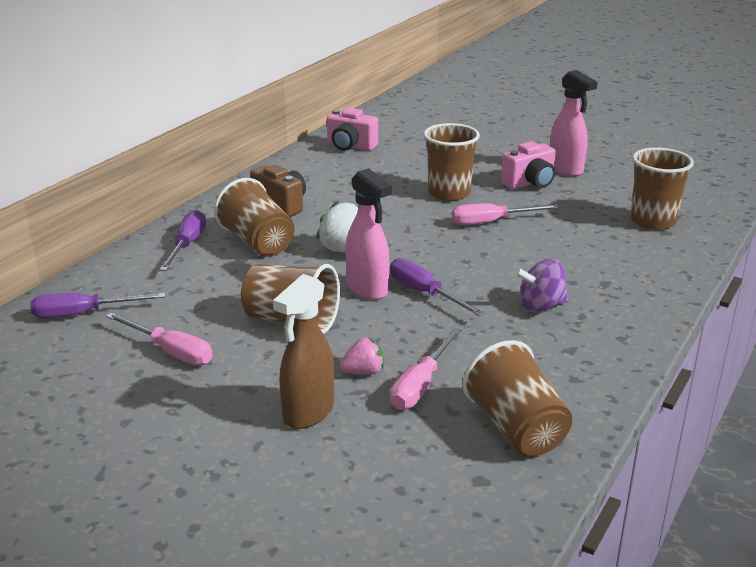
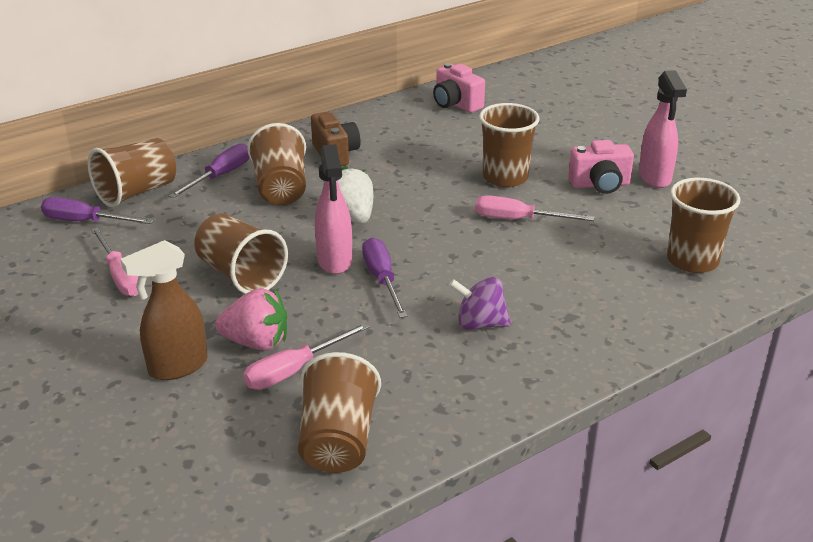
camera: 25 degrees right, 5 degrees up
(113, 276) = (136, 192): none -> brown cup
(363, 372) = (256, 342): pink strawberry -> pink strawberry, size x1.66

